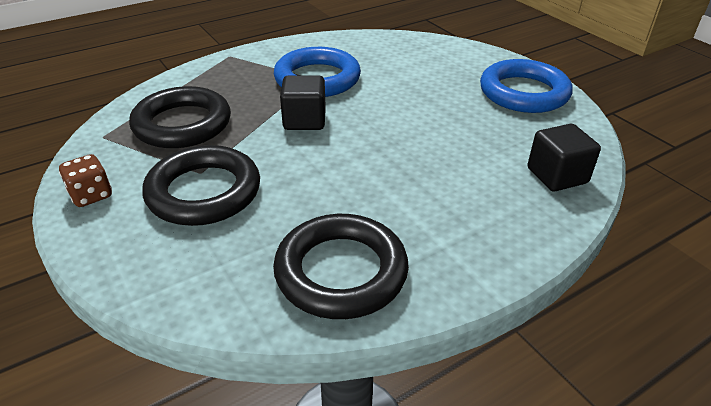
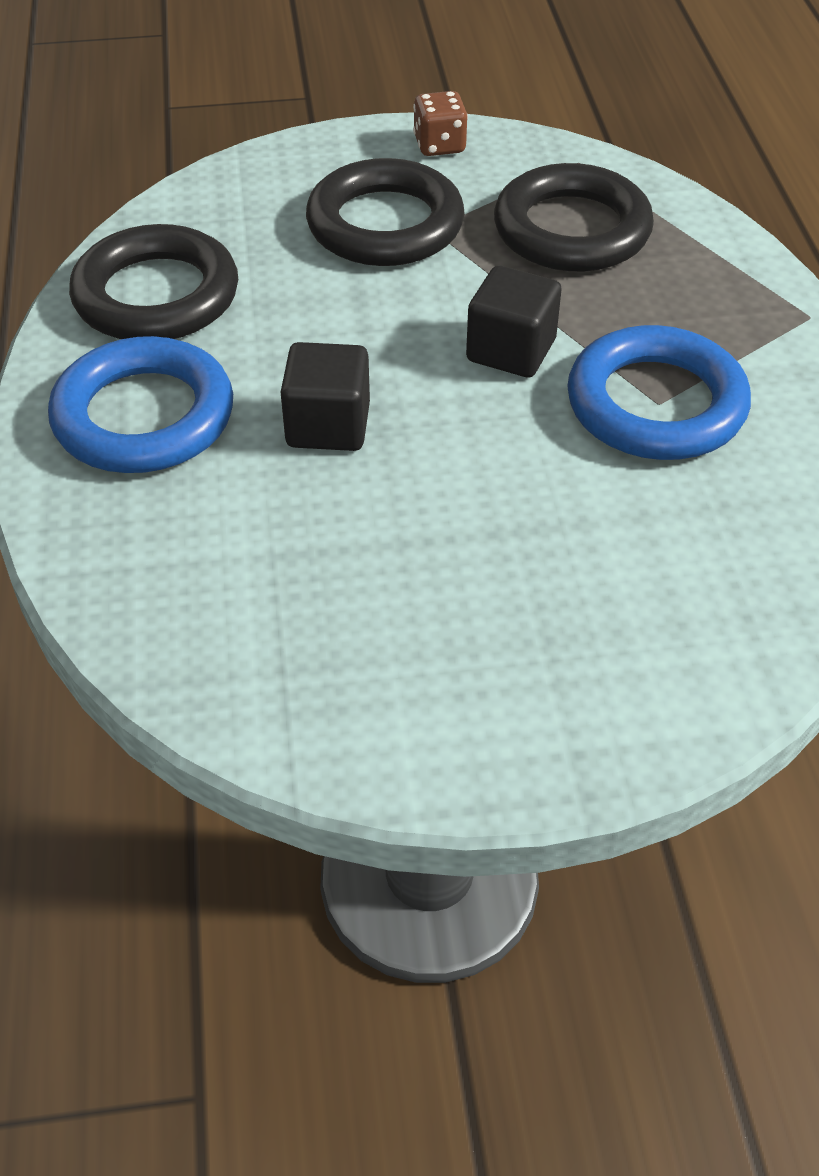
camera: 115 degrees right, 10 degrees up
(523, 93) = (436, 700): blue ring -> blue ring (144, 416)
(557, 176) = (155, 586): black cube -> black cube (328, 425)

